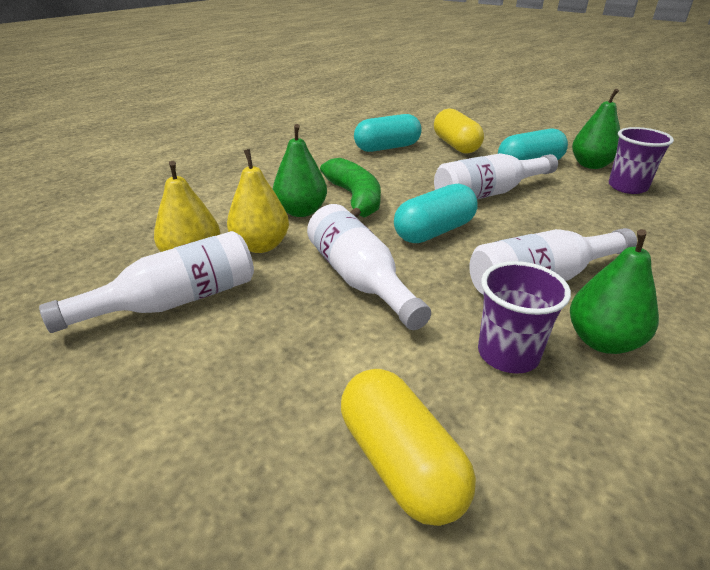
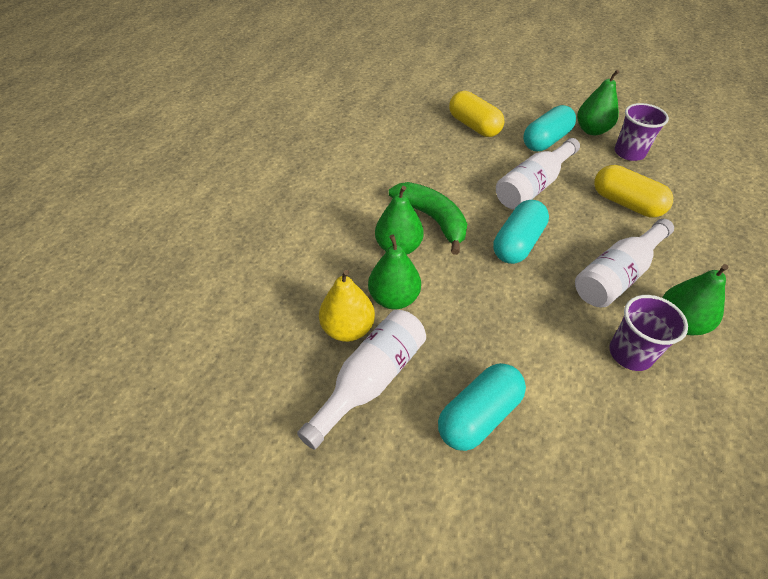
camera: 20 degrees left, 15 degrees up
(261, 246) = (394, 298): yellow pear -> green pear
(360, 279) = (494, 313): white bottle -> none
(387, 148) = (417, 142): turquoise capsule -> turquoise capsule (478, 415)
(400, 463) = (614, 463): yellow capsule -> yellow capsule (626, 203)

